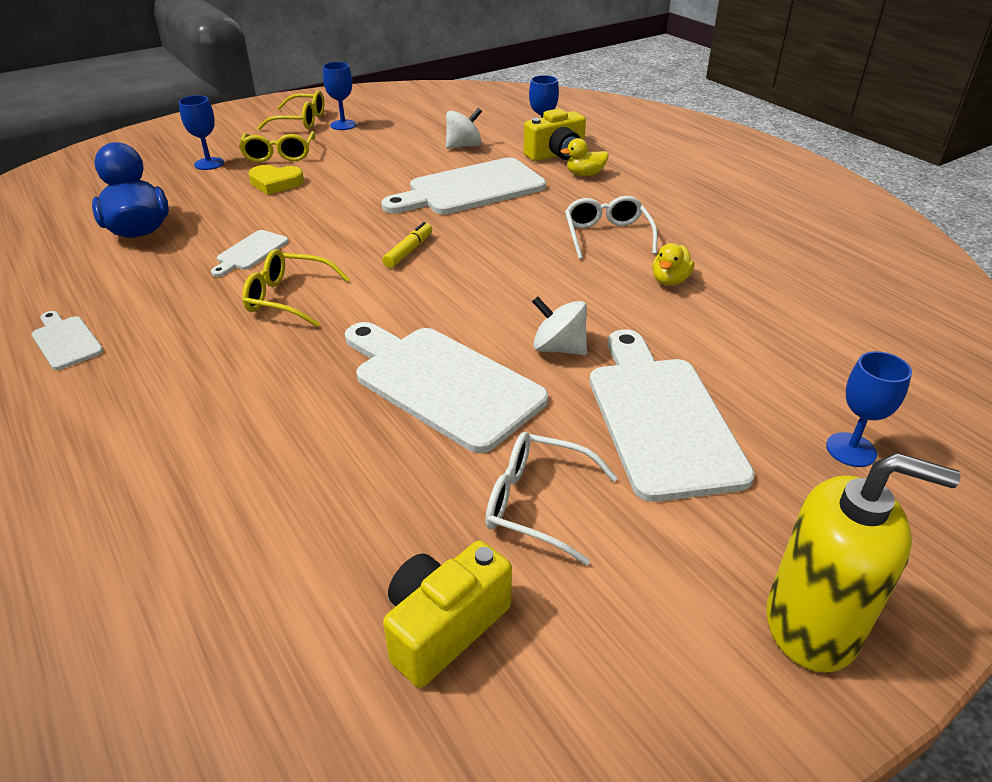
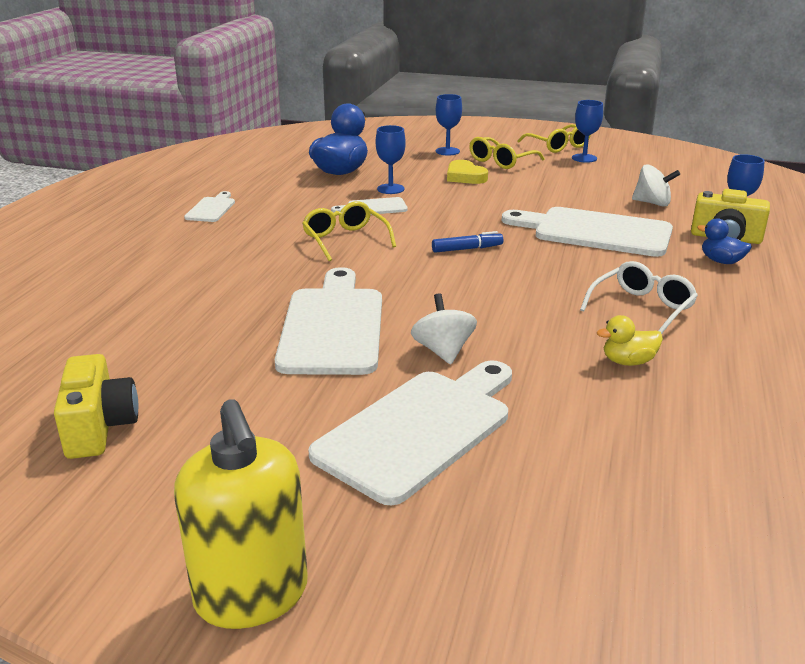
camera: 50 degrees right, 10 degrees down
(409, 251) = (467, 249): yellow marker -> blue marker
(444, 627) = (99, 427): yellow camera -> yellow camera turned 75 degrees clockwise
(537, 504) = (251, 414): white glasses -> none
(585, 174) = (721, 261): yellow duck -> blue duck
(851, 450) = (519, 548): blue goblet -> blue goblet (390, 189)

